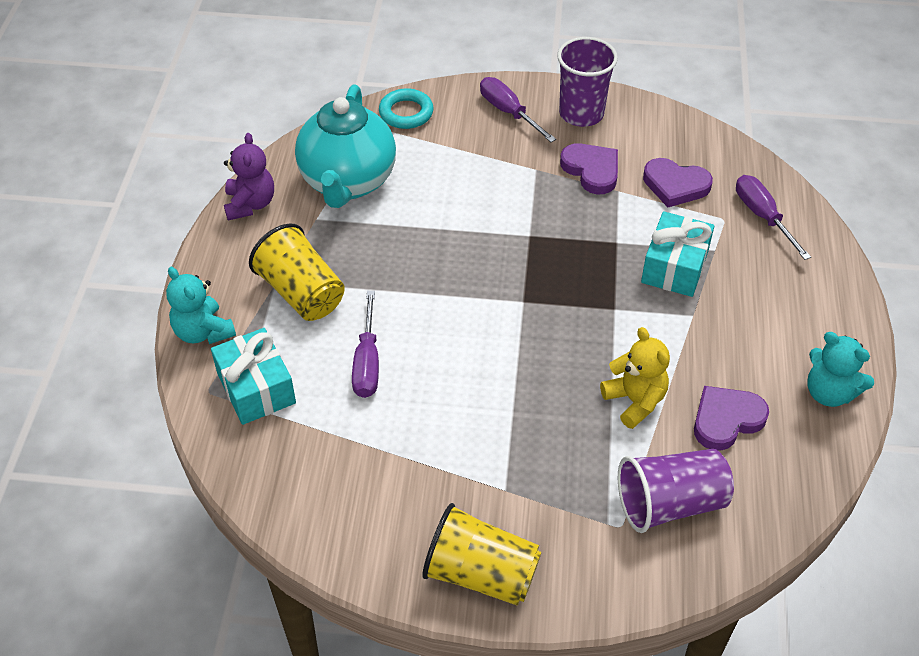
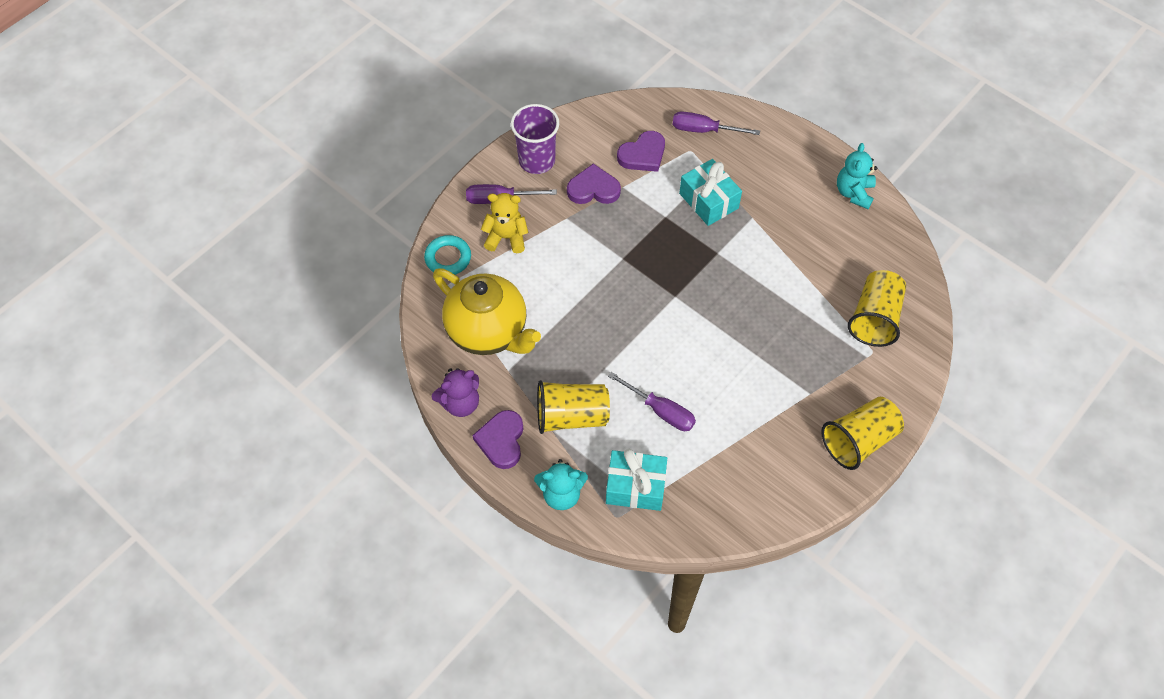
camera: 55 degrees left, 10 degrees up
(250, 204) = (460, 403): purple teddy bear -> purple teddy bear turned 120 degrees clockwise
(348, 182) = (488, 332): turquoise teapot -> yellow teapot
(635, 401) = (793, 288): yellow teddy bear -> yellow teddy bear (506, 237)
(670, 504) = (874, 318): purple cup -> yellow cup
(726, 420) = (838, 253): purple heart -> purple heart (501, 441)
(829, 392) = (854, 193): turquoise teddy bear -> turquoise teddy bear turned 120 degrees clockwise

